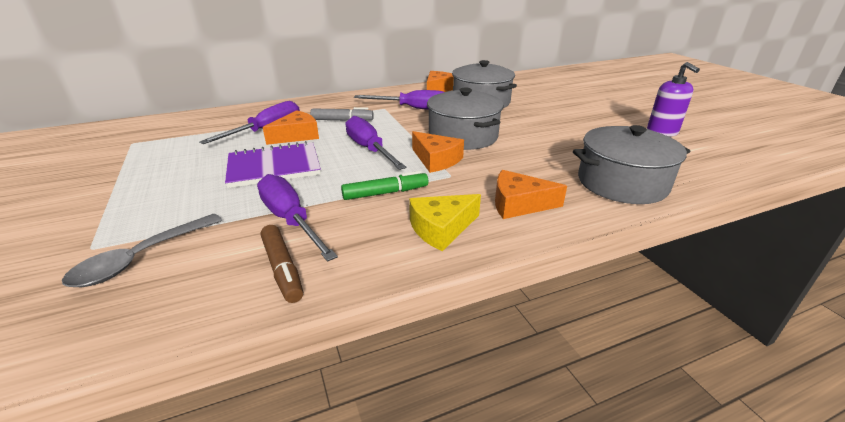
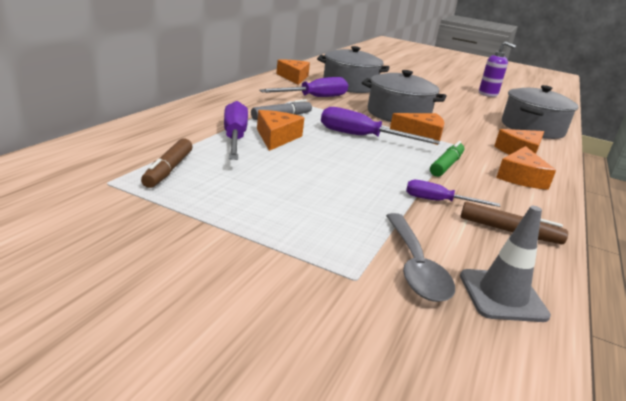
camera: 45 degrees left, 5 degrees down
(133, 311) = (502, 295): none -> grey traffic cone
(176, 143) = (168, 170): none -> brown marker
(274, 167) = (327, 168): purple notebook -> none
(290, 220) = (438, 201): purple screwdriver -> purple screwdriver, size x0.60
(441, 228) = (521, 177): yellow cheese -> orange cheese

